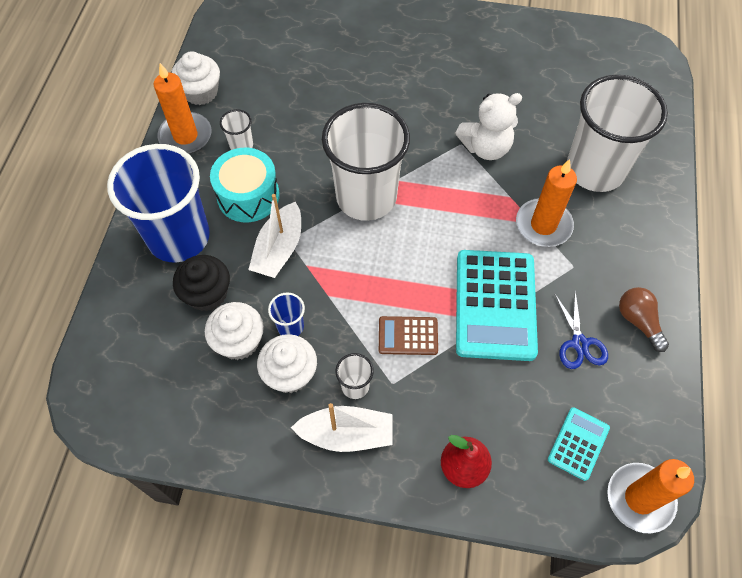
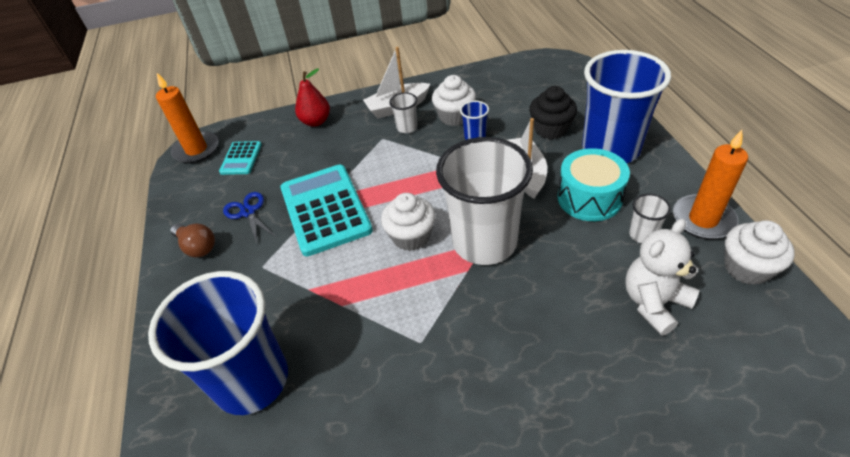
camera: 160 degrees right, 15 degrees down
(239, 341) = (503, 117): white cupcake -> white cupcake (411, 236)
(408, 336) = (385, 165): brown calculator -> none
(486, 147) = (390, 350): white teddy bear -> white teddy bear (654, 303)
(543, 225) = (299, 291): orange candle -> none
(595, 169) = (252, 380): white cup -> blue cup

